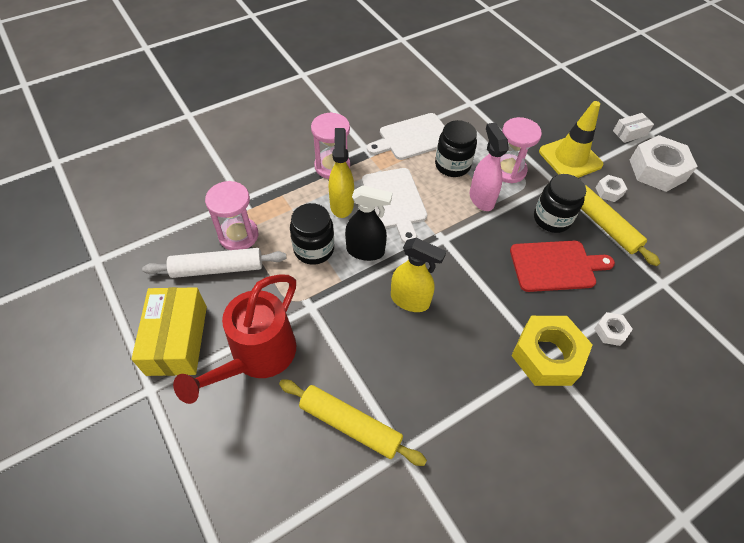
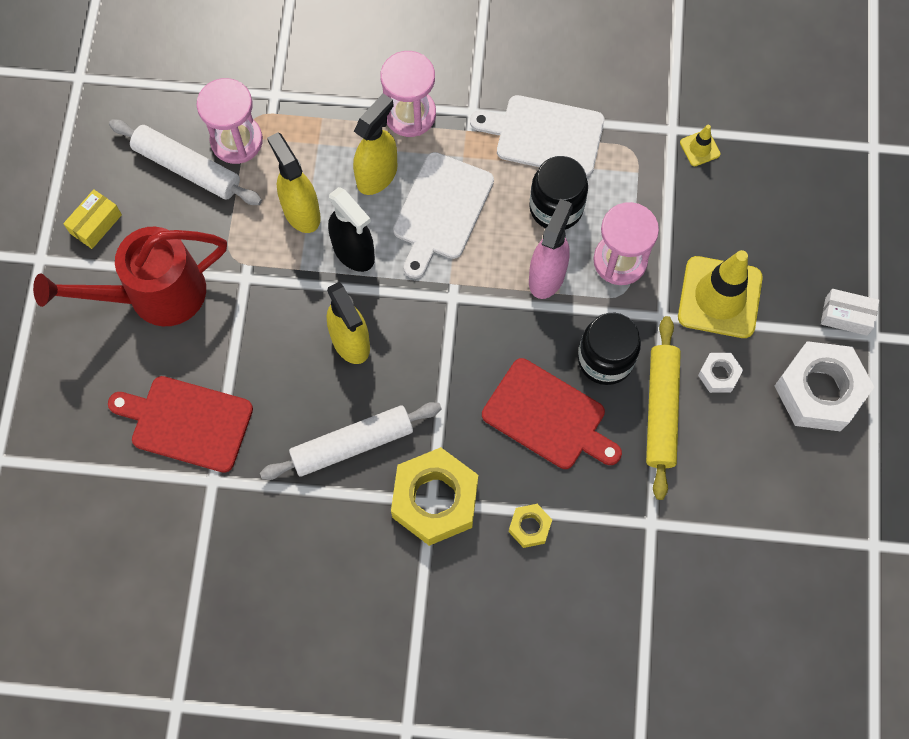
camera: 40 degrees right, 15 degrees up
(177, 340) = (96, 224): yellow box -> yellow box, size x0.51
(314, 249) = (301, 212): black jar -> yellow spray bottle
(350, 425) = (187, 422): yellow rolling pin -> red cutting board
(468, 359) = (352, 444): none -> white rolling pin
(491, 104) = (700, 148): none -> yellow traffic cone
(610, 331) = (529, 527): white nut -> yellow nut

